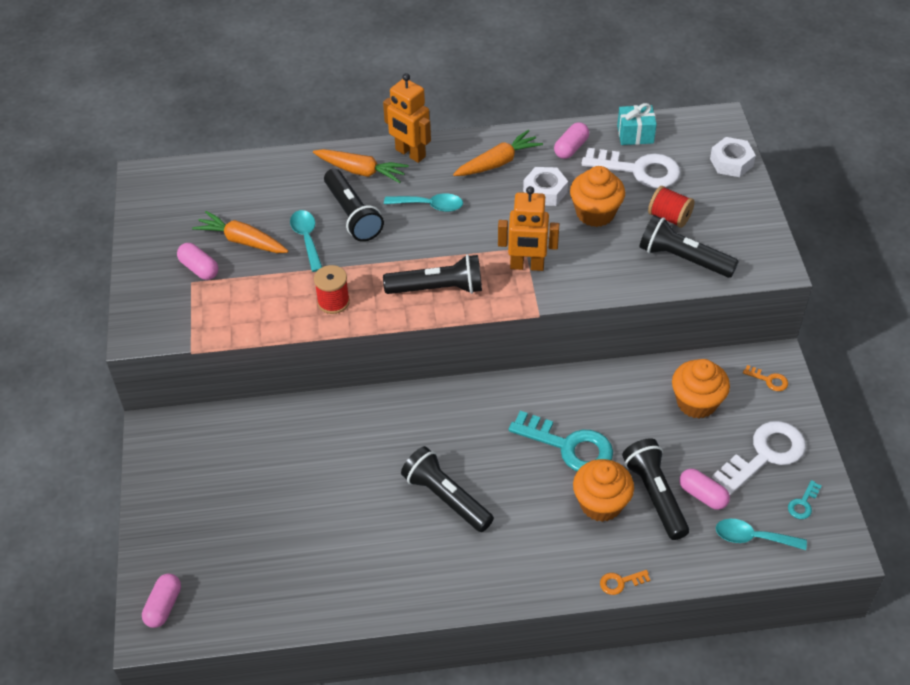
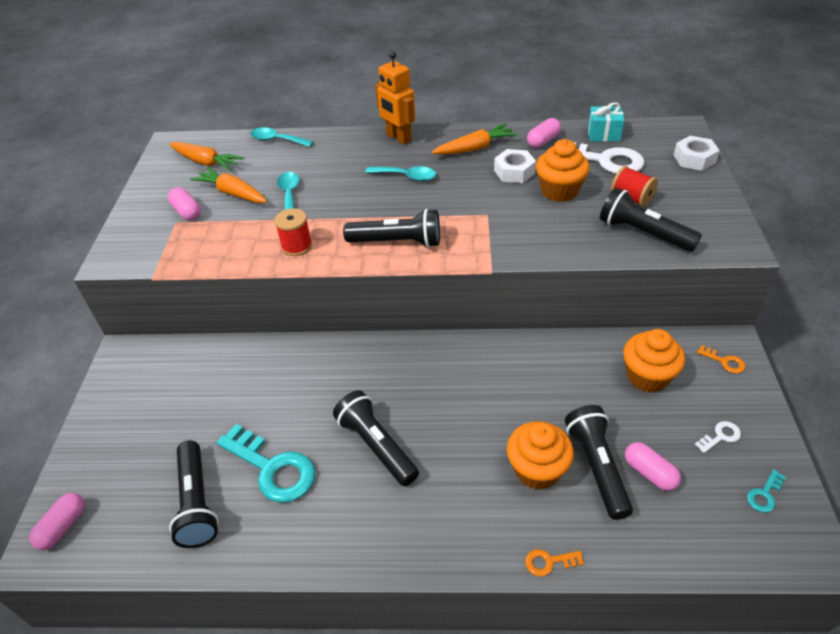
camera: 10 degrees right, 5 degrees down
(352, 215) = (335, 179): black flashlight -> black flashlight (197, 502)
(361, 171) = (352, 148): orange carrot -> orange carrot (206, 162)
(527, 266) = (487, 229): orange robot -> none
(569, 446) = (511, 407): turquoise key -> turquoise key (273, 468)
(752, 537) = (705, 527): turquoise spoon -> turquoise spoon (277, 140)
(765, 454) = (721, 436): white key -> white key, size x0.44

